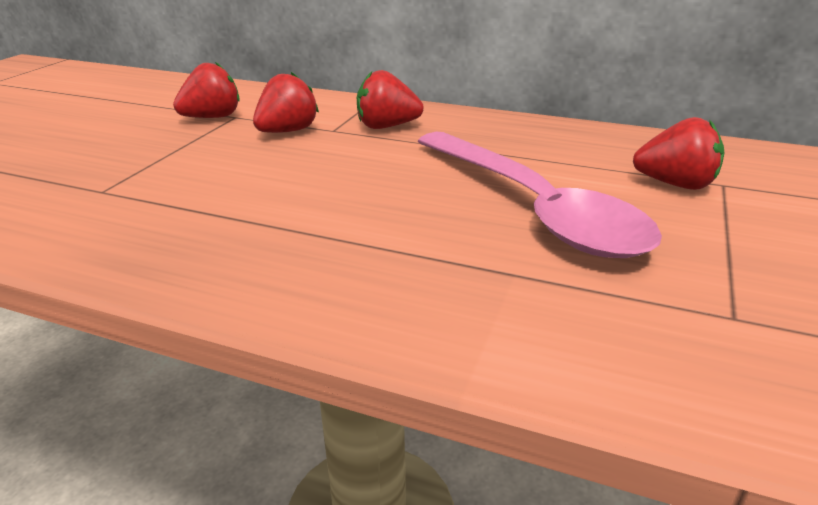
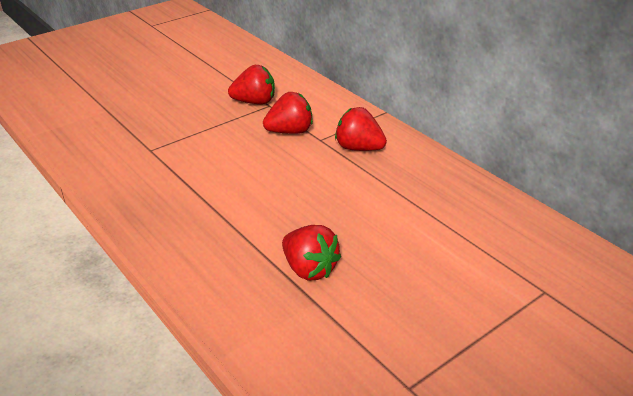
camera: 30 degrees right, 5 degrees up
(532, 207) = (380, 258): pink spoon -> none
(675, 184) = (506, 277): red strawberry -> red strawberry (309, 269)

